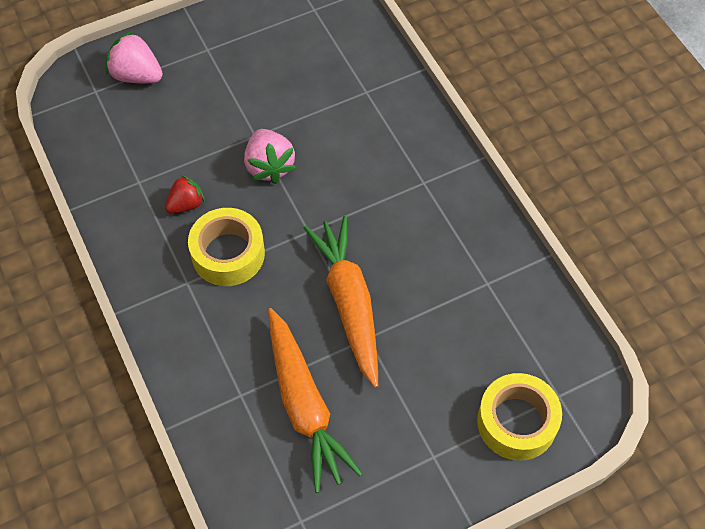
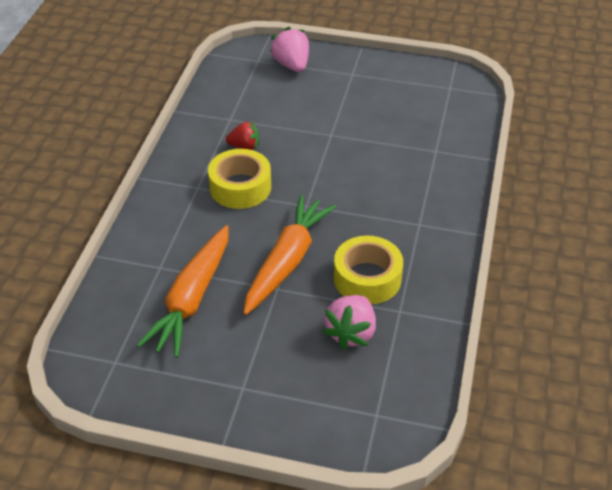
camera: 40 degrees right, 15 degrees down
(269, 166) = (321, 156): pink strawberry -> pink strawberry (351, 333)
(517, 422) = (325, 409): yellow tape -> yellow tape (367, 278)

